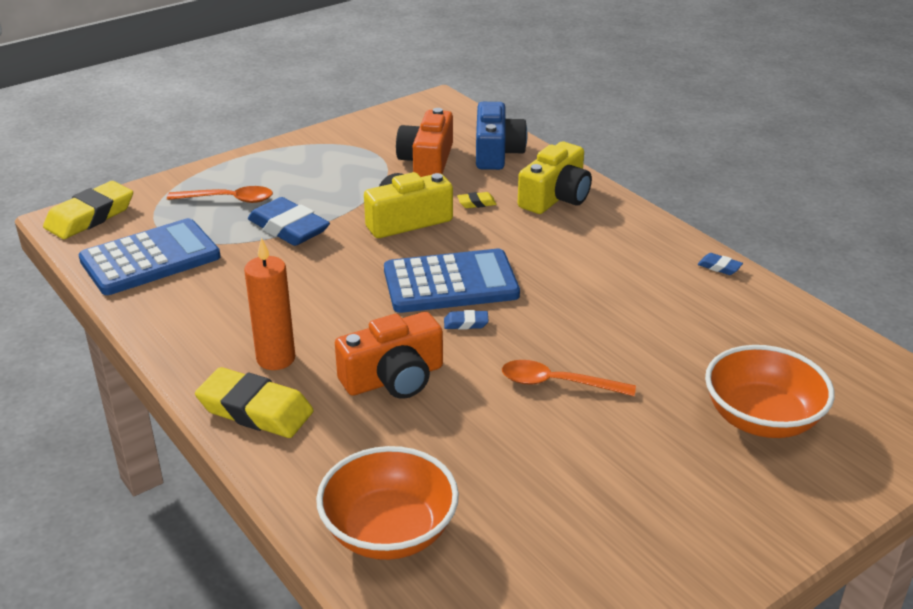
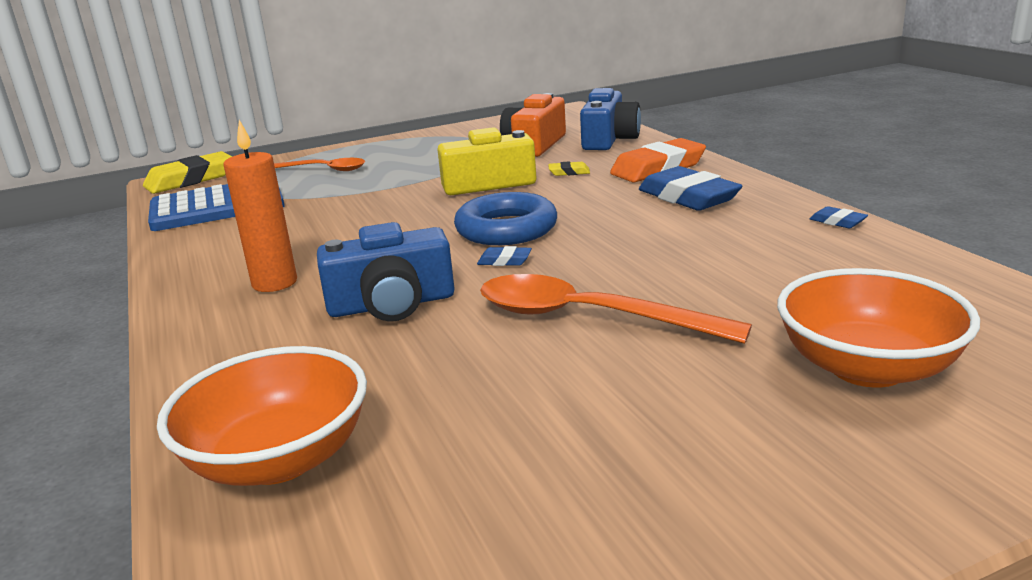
camera: 15 degrees right, 10 degrees down
(255, 410) = (217, 325): yellow eraser -> none
(288, 228) = (365, 188): blue eraser -> blue eraser (688, 197)
(394, 378) = (392, 304): orange camera -> blue camera
(450, 283) = (506, 229): blue calculator -> blue ring
(555, 197) = (658, 168): yellow camera -> orange eraser
(557, 383) = (588, 317): orange spoon -> orange spoon, size x1.57

